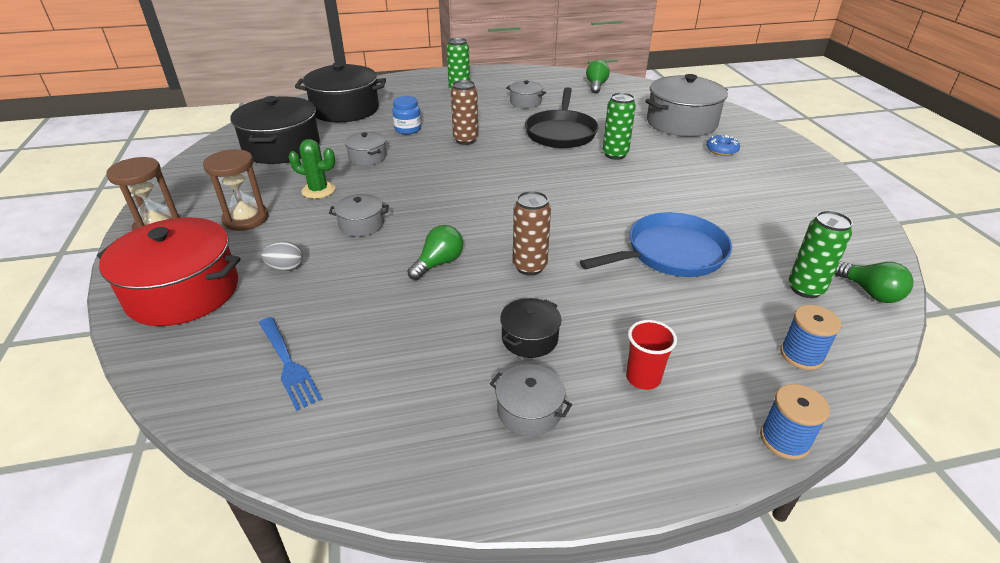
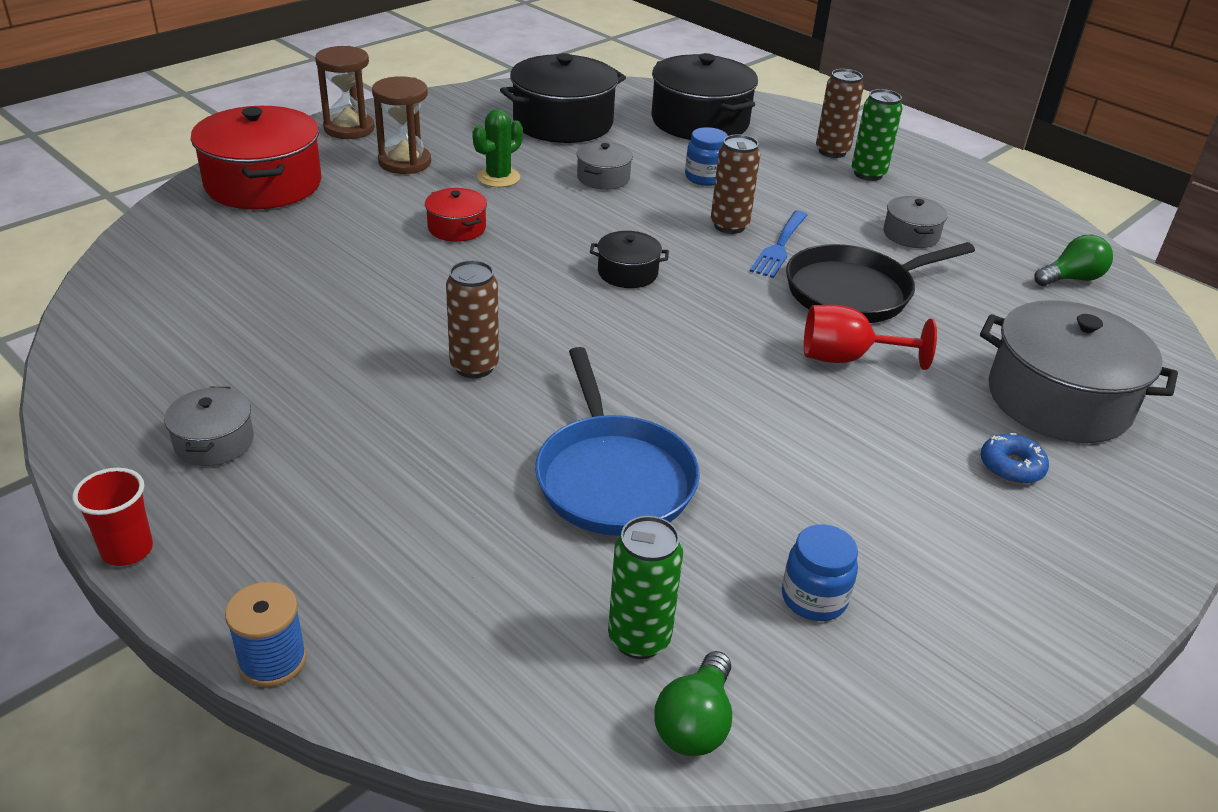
camera: 55 degrees right, 0 degrees up
(286, 268) = (341, 217): grey egg -> none
(288, 364) = (199, 276): blue fork -> blue fork (779, 246)
(318, 190) = (498, 178): green cactus -> green cactus turned 60 degrees clockwise
(361, 225) = (456, 228): grey pot -> red pot
(426, 90) = (832, 151): none -> brown can
(438, 263) = (426, 301): green light bulb -> none
(529, 338) = (334, 407): black pot -> black pot (627, 273)
(615, 155) = (847, 358): green can -> red goblet
(643, 378) = (318, 512): red cup -> red cup (127, 550)
(671, 253) = (613, 477): blue pan -> blue pan turned 45 degrees clockwise
(792, 229) = (814, 598): none -> blue jar
(801, 355) = (461, 655): blue spool -> none

